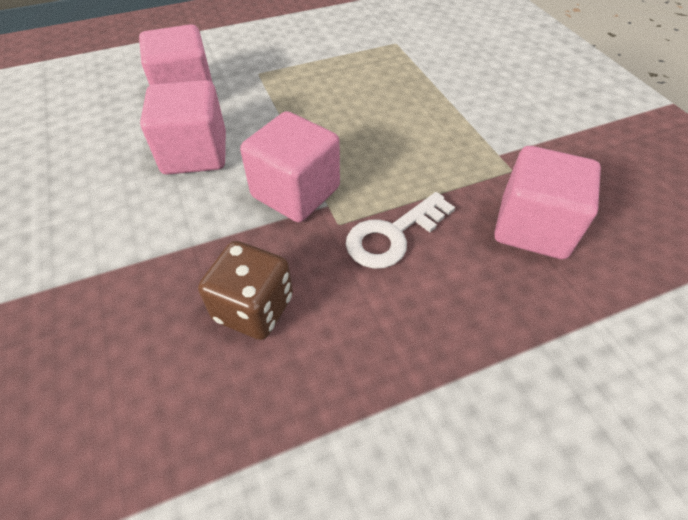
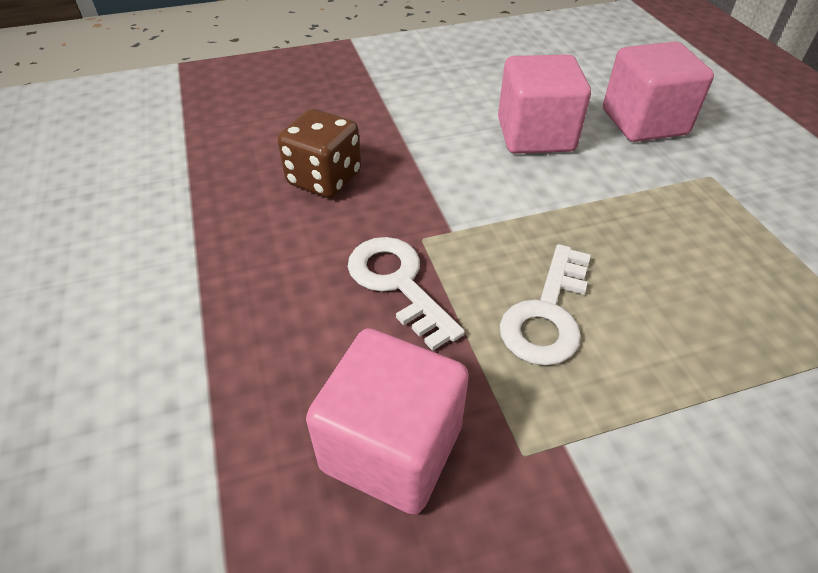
camera: 95 degrees right, 5 degrees down
(295, 192) = (474, 206): pink cube -> none
(405, 156) = (547, 314): none -> white key

